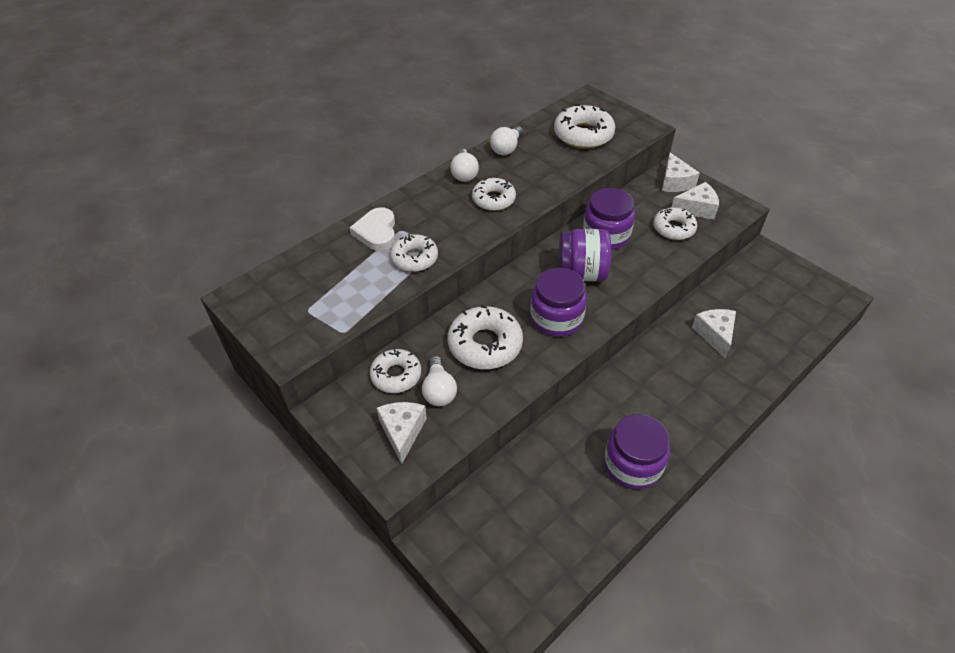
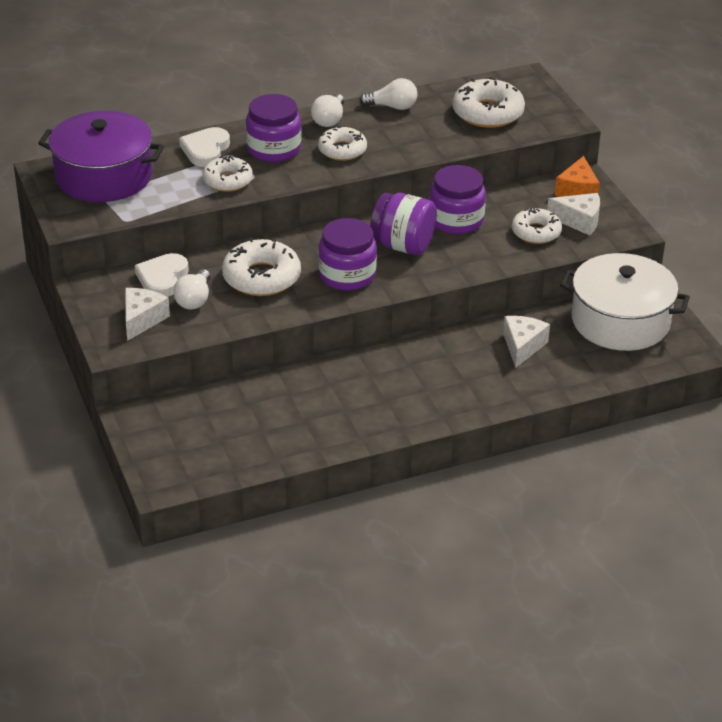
camera: 20 degrees right, 10 degrees down
(297, 287) = (104, 176): none -> purple pot
(396, 375) = (162, 278): white donut -> white heart
(507, 148) = (392, 107): white light bulb -> white light bulb turned 135 degrees counterclockwise
(632, 464) = (351, 418): purple jar -> purple jar (274, 149)
(675, 182) = (577, 190): white cheese -> orange cheese
(766, 286) = (620, 321): none -> white pot

